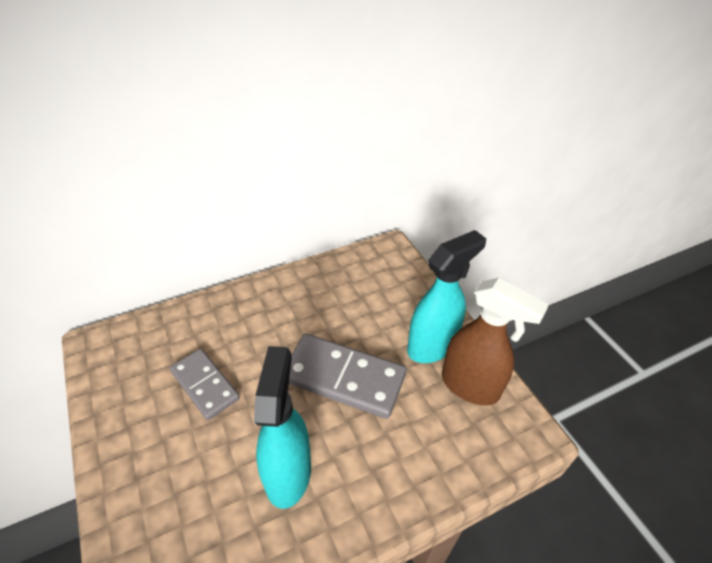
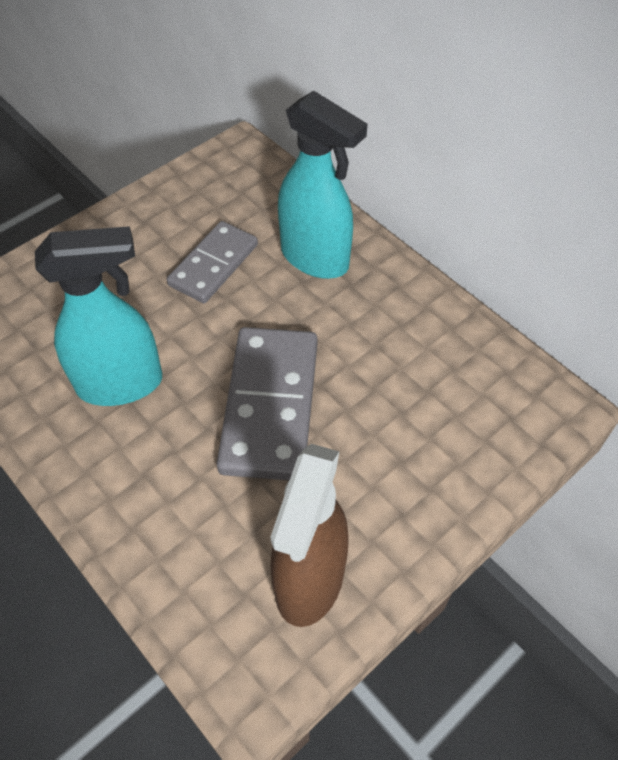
camera: 75 degrees right, 10 degrees up
(432, 346) = (368, 511): turquoise spray bottle -> turquoise spray bottle (315, 258)

